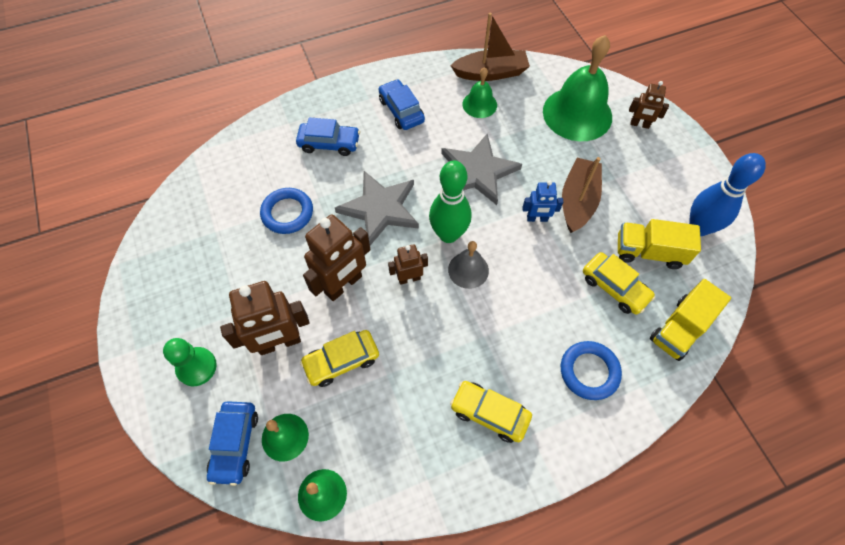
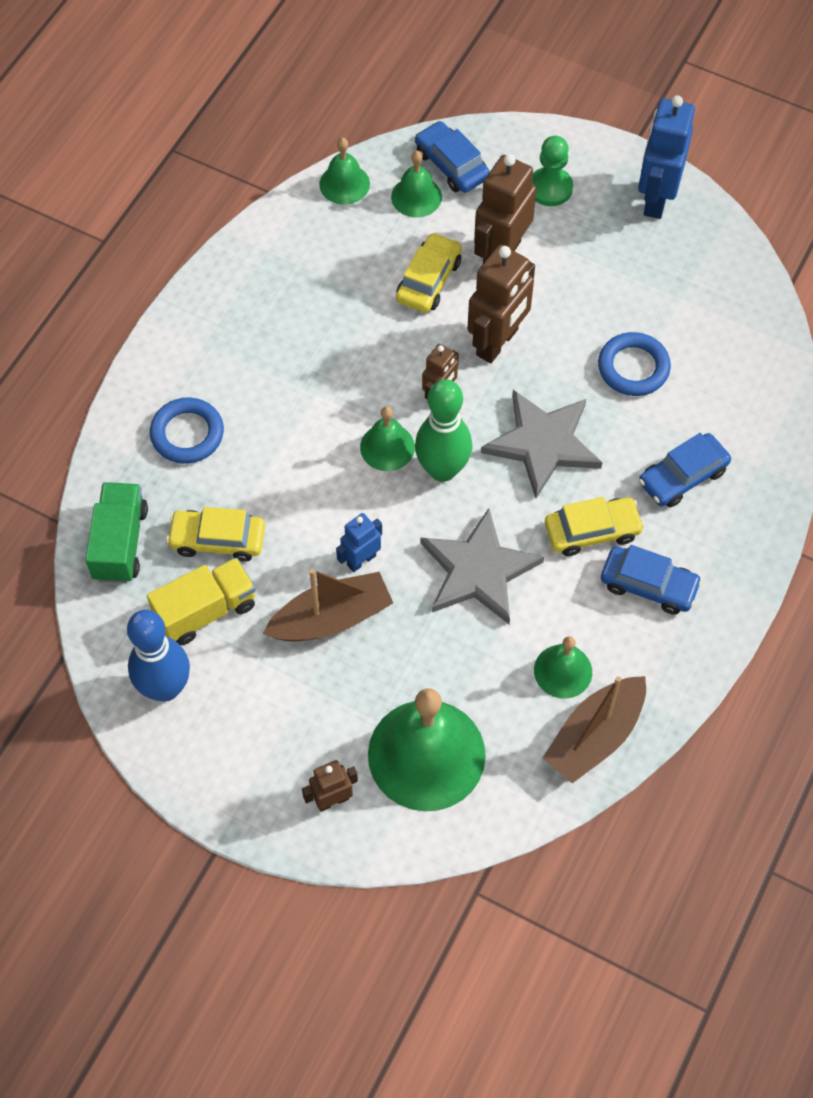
camera: 140 degrees right, 0 degrees up
(148, 304) = (656, 199): none -> blue robot
(343, 285) = (497, 342): brown robot -> brown robot turned 150 degrees counterclockwise
(468, 270) = (387, 447): grey bell -> green bell
(489, 413) = (255, 333): yellow car -> yellow car (592, 531)
(577, 201) = (331, 618): brown boat -> brown boat turned 90 degrees counterclockwise
(680, 329) = (120, 543): yellow truck -> green truck

